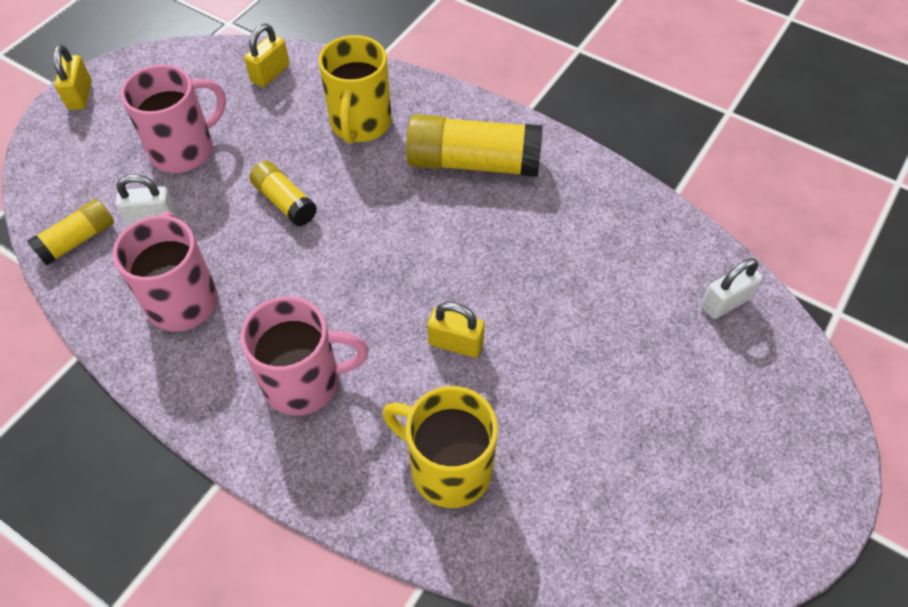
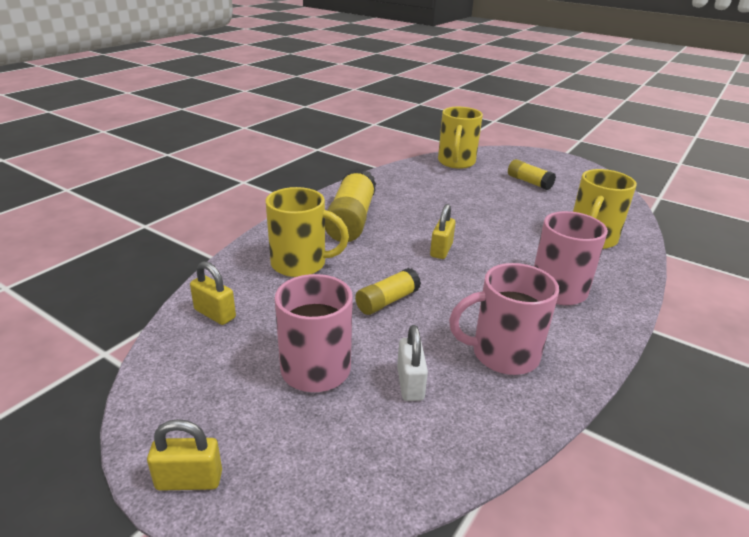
camera: 90 degrees left, 25 degrees down
(78, 240) = (444, 443): yellow glue stick -> yellow glue stick (529, 182)
(455, 343) = (505, 233): yellow padlock -> yellow padlock (441, 250)
(725, 302) = (456, 162): white padlock -> yellow mug

